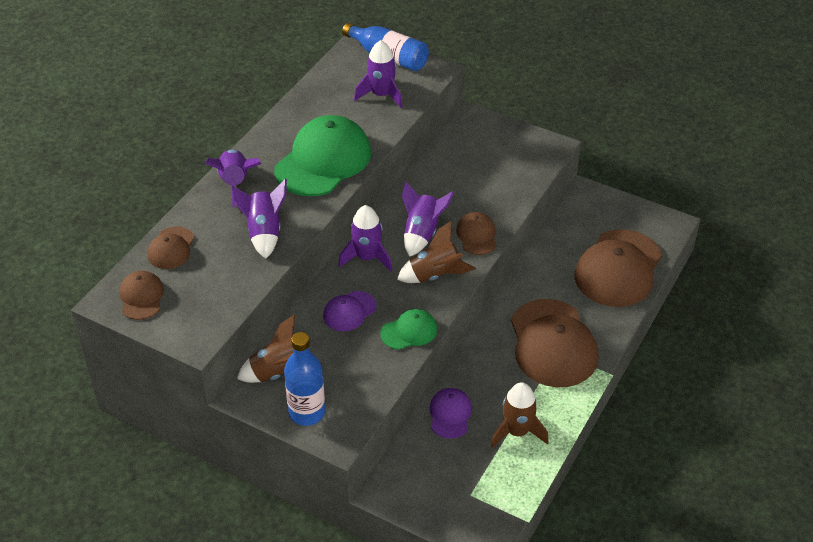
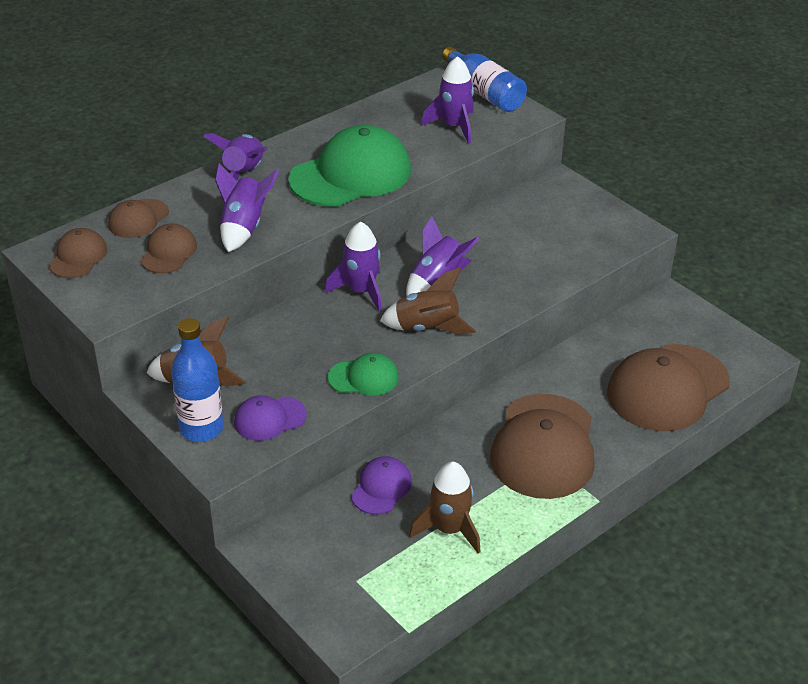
camera: 20 degrees right, 5 degrees down
(349, 311) = (309, 340): purple cap -> purple cap (269, 419)
(476, 235) = (498, 300): brown cap -> brown cap (168, 252)

